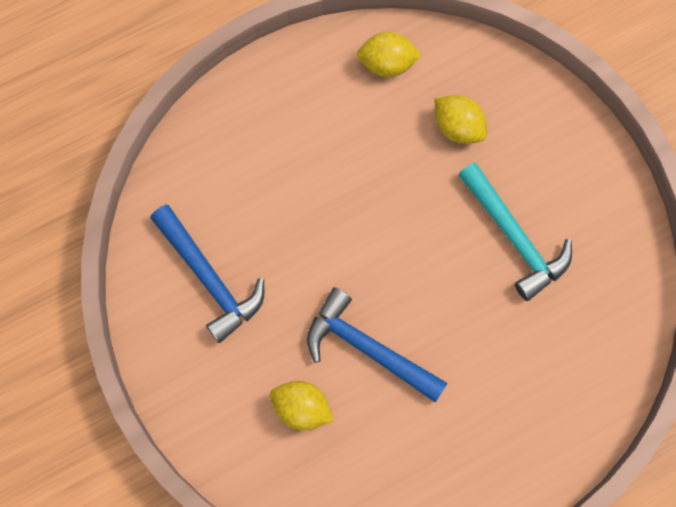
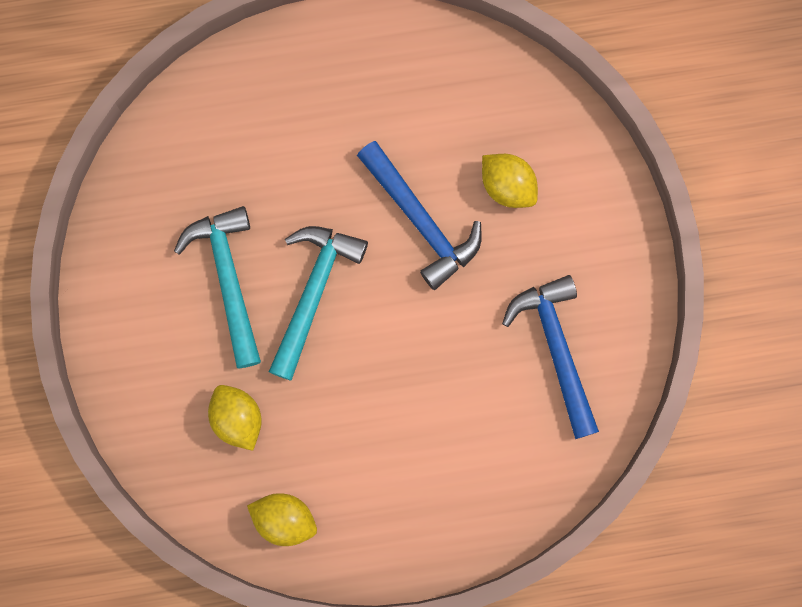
camera: 160 degrees left, 5 degrees up
(437, 251) = (313, 293): none -> turquoise hammer

